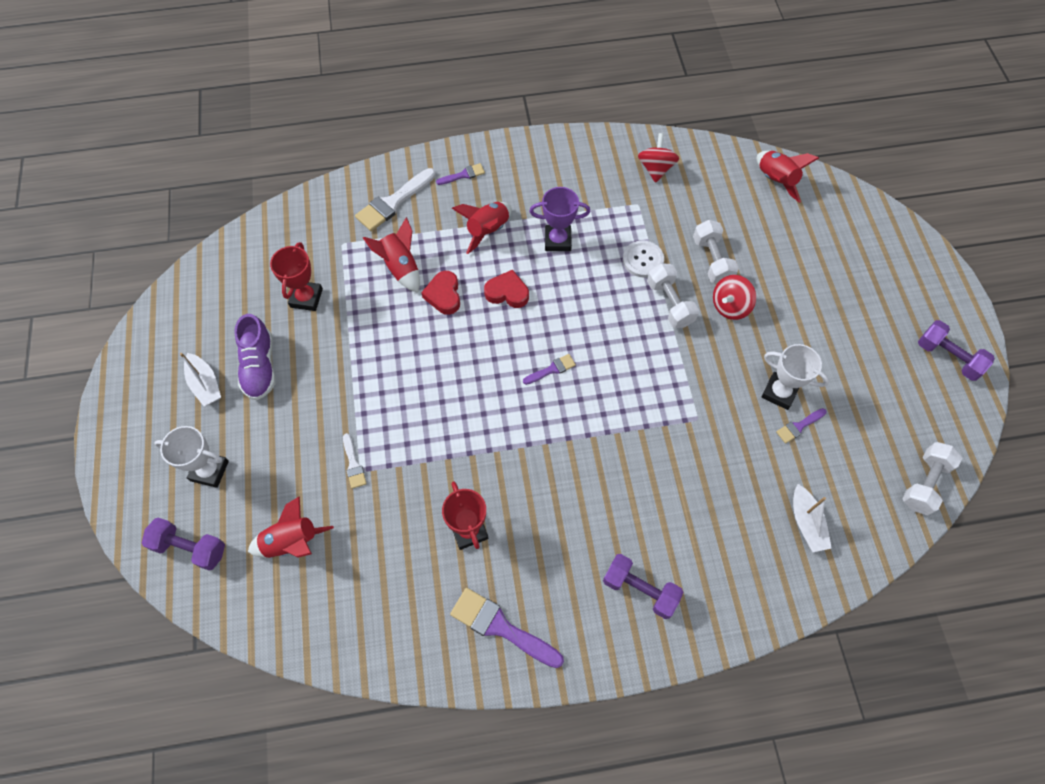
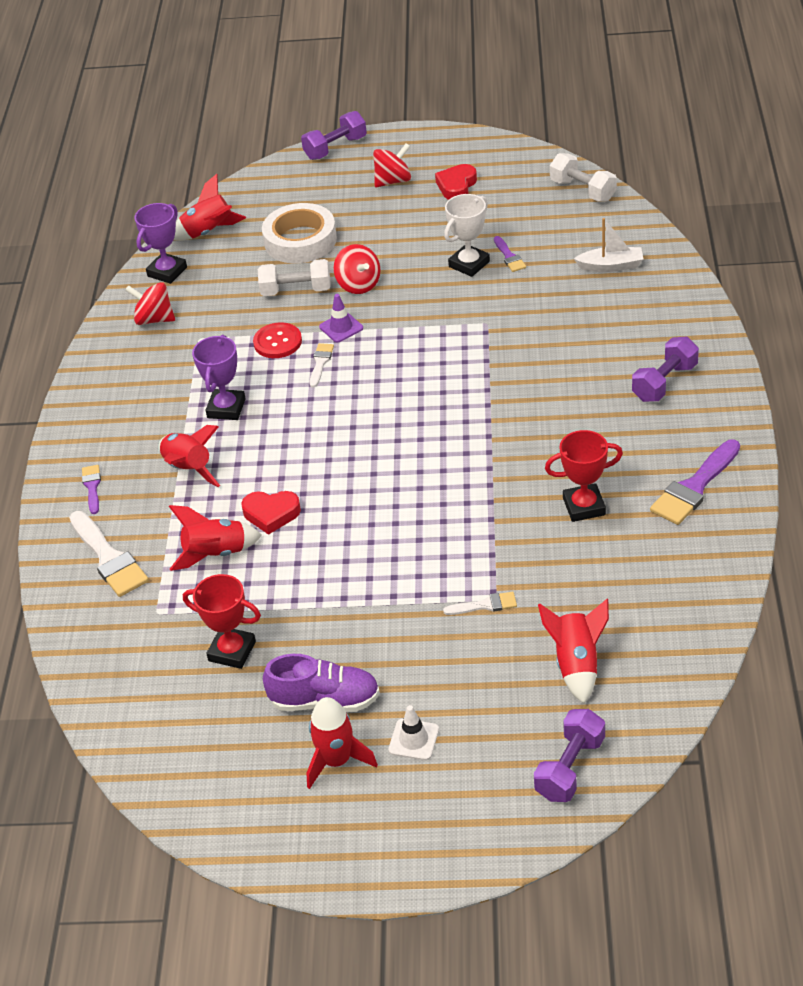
camera: 75 degrees left, 20 degrees down
(205, 384) = (337, 761): white boat -> red rocket
(209, 470) = (466, 751): white trophy -> none
(222, 432) = (413, 739): none -> white traffic cone
(507, 292) = (285, 457): red heart -> red heart (456, 186)
(552, 369) = (400, 426): purple brush -> none
(622, 296) = (320, 363): none -> white brush
(643, 260) = (277, 342): white button -> red button
(670, 303) = (341, 327): white dumbbell -> purple traffic cone
(716, 164) = (167, 272): none -> purple trophy
(781, 250) = (300, 240): none -> white tape
(889, 308) = (393, 181): none -> red spinning top
(947, 357) = (456, 155): purple dumbbell -> purple dumbbell (335, 148)

